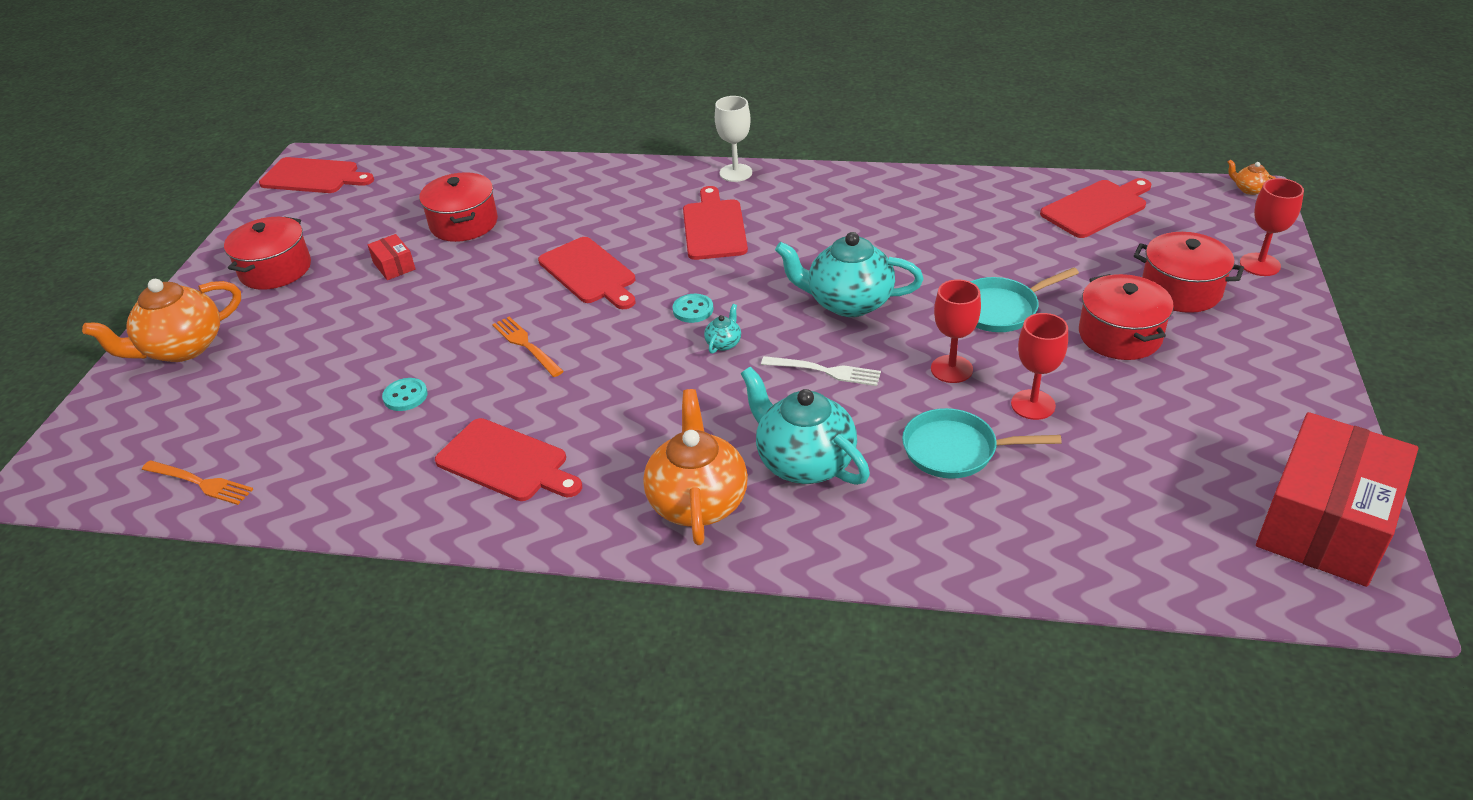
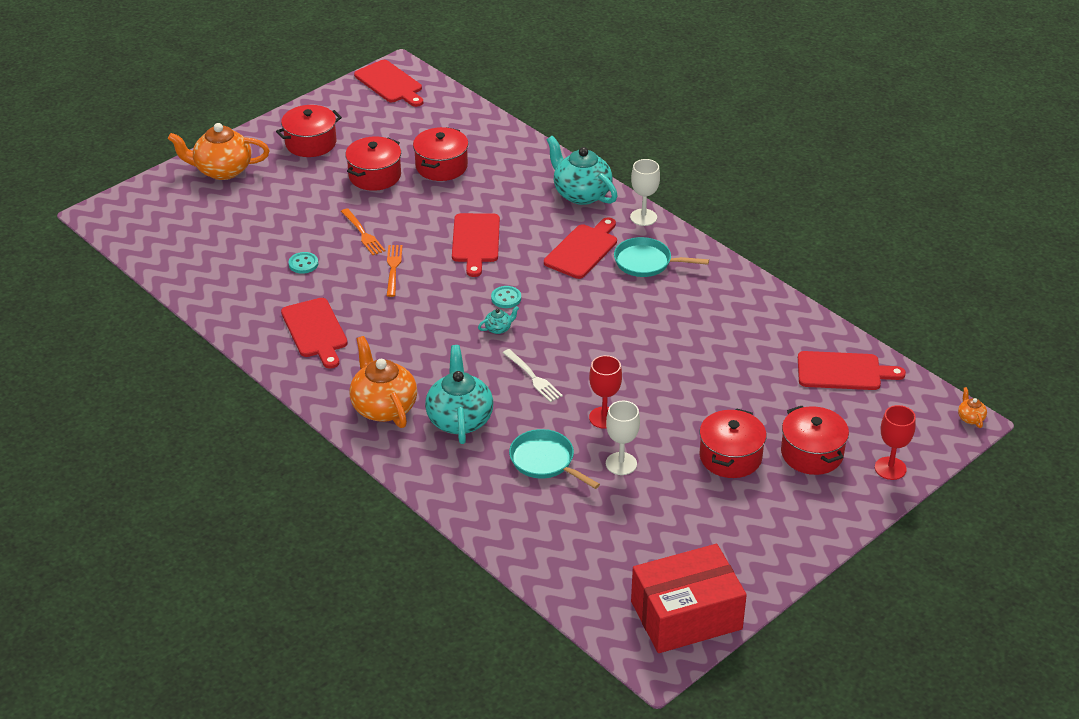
camera: 35 degrees right, 0 degrees up
(200, 483) = (168, 257): orange fork -> orange fork (363, 233)
(394, 266) = (375, 176): red box -> red pot
(698, 501) = (383, 407): orange teapot -> orange teapot turned 60 degrees counterclockwise
(848, 302) = (599, 344): turquoise teapot -> turquoise teapot (581, 194)
(1001, 309) = (683, 400): turquoise pan -> turquoise pan (646, 262)
(1033, 405) = (621, 464): red goblet -> white goblet

